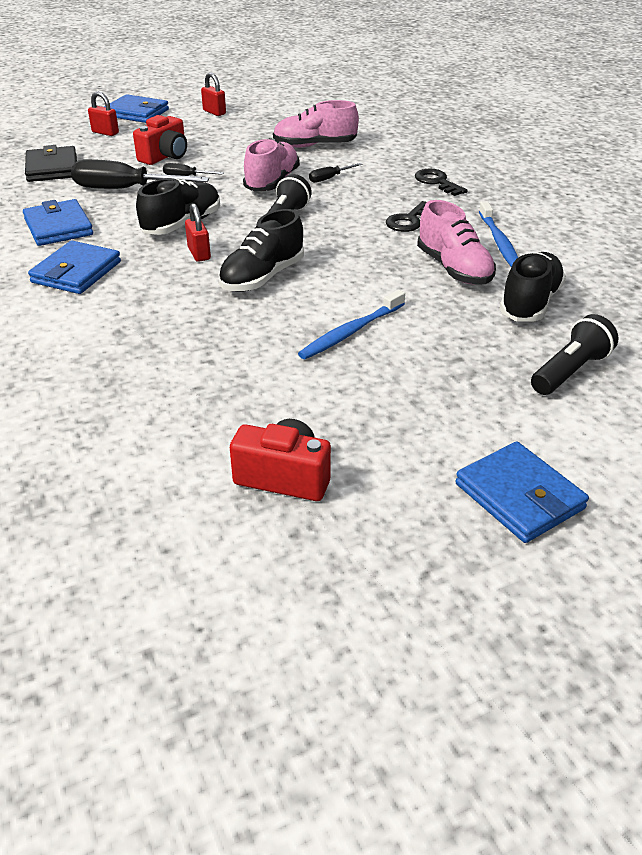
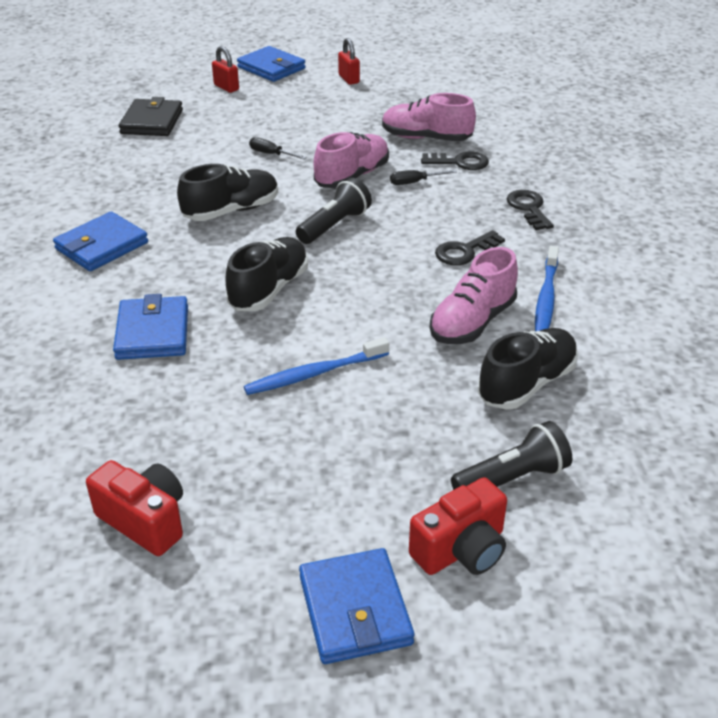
camera: 20 degrees right, 0 degrees up
(58, 227) = (117, 191): blue wallet -> blue wallet (152, 332)
(125, 189) = (203, 159): black screwdriver -> none
(165, 156) = (266, 126): red camera -> red camera (461, 550)
(199, 253) = (226, 248): red padlock -> none
(262, 277) = (269, 289): black shoe -> black shoe turned 150 degrees clockwise
(356, 159) = (460, 162): none -> black key
(454, 269) = (472, 322): pink shoe -> pink shoe turned 45 degrees clockwise

